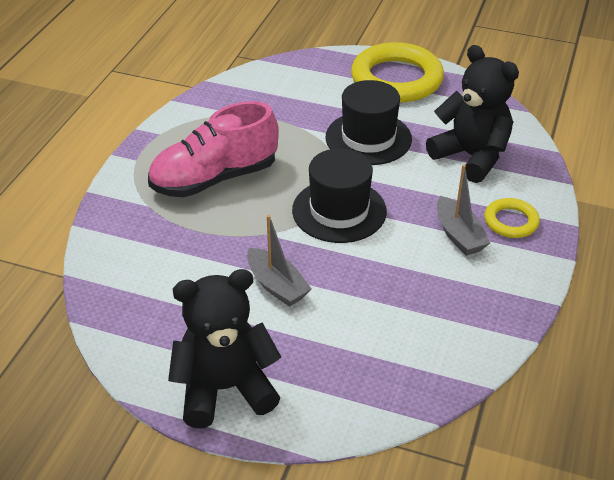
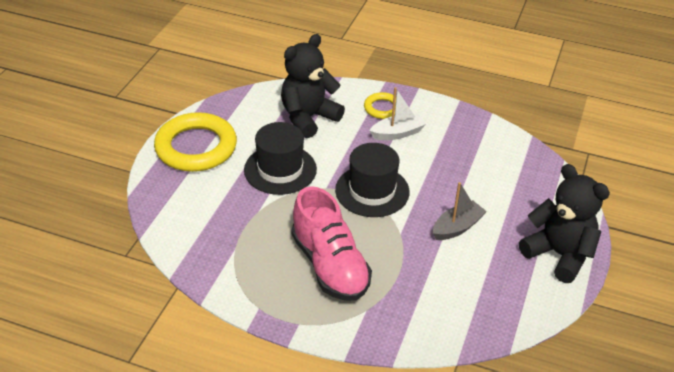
camera: 90 degrees left, 0 degrees up
(225, 389) = (559, 254): black teddy bear -> black teddy bear turned 150 degrees clockwise
(459, 235) = (397, 133): grey boat -> white boat

